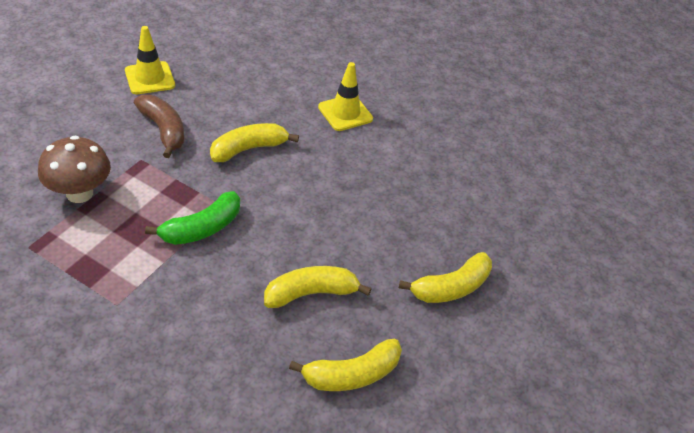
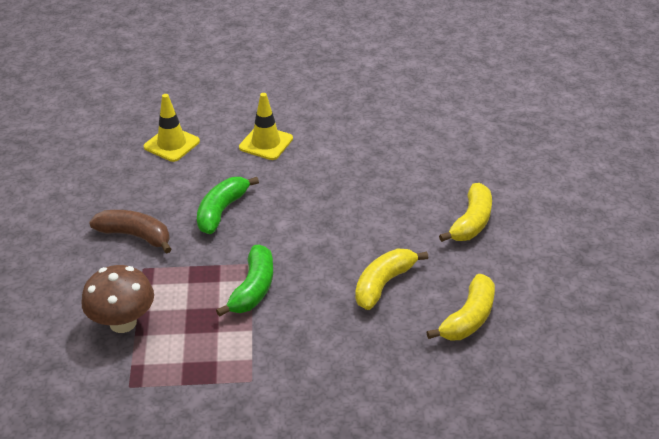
camera: 30 degrees left, 5 degrees down
(150, 78) = (73, 202): yellow traffic cone -> yellow traffic cone (171, 144)
(248, 149) = (221, 211): yellow banana -> green banana

